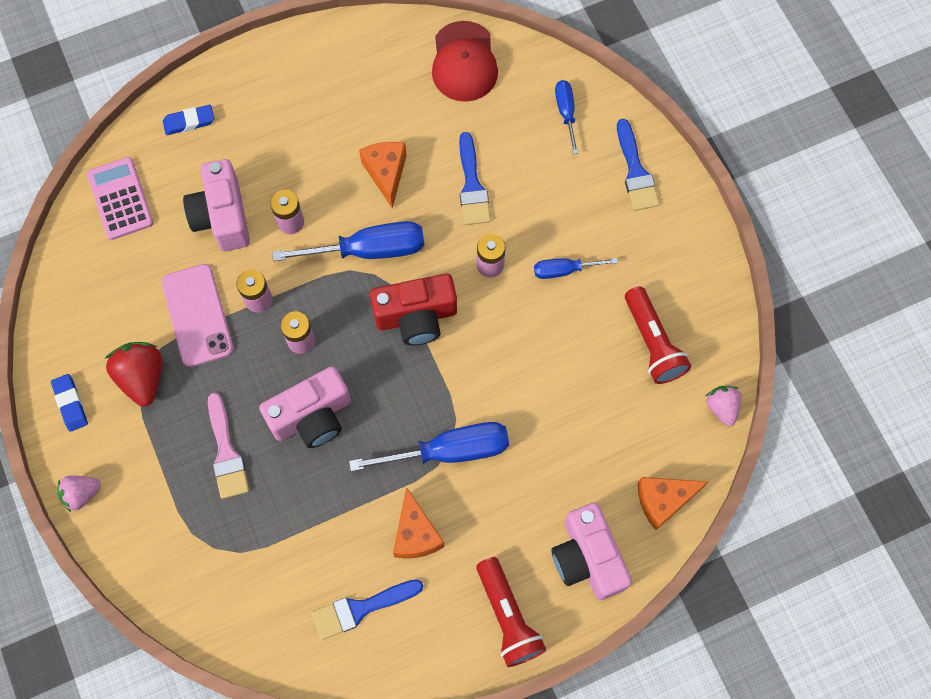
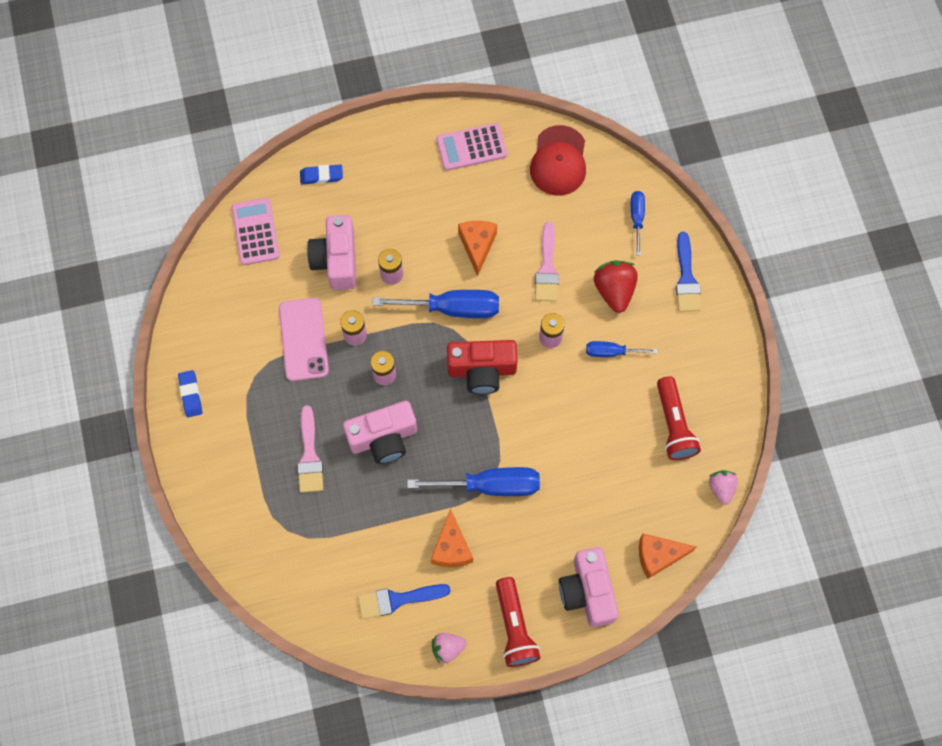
camera: 10 degrees right, 0 degrees up
(82, 494) = (189, 469): pink strawberry -> pink strawberry (447, 648)
(142, 377) = (251, 383): red strawberry -> red strawberry (614, 291)
(360, 62) = (471, 147): none -> pink calculator
(472, 186) = (547, 268): blue brush -> pink brush

